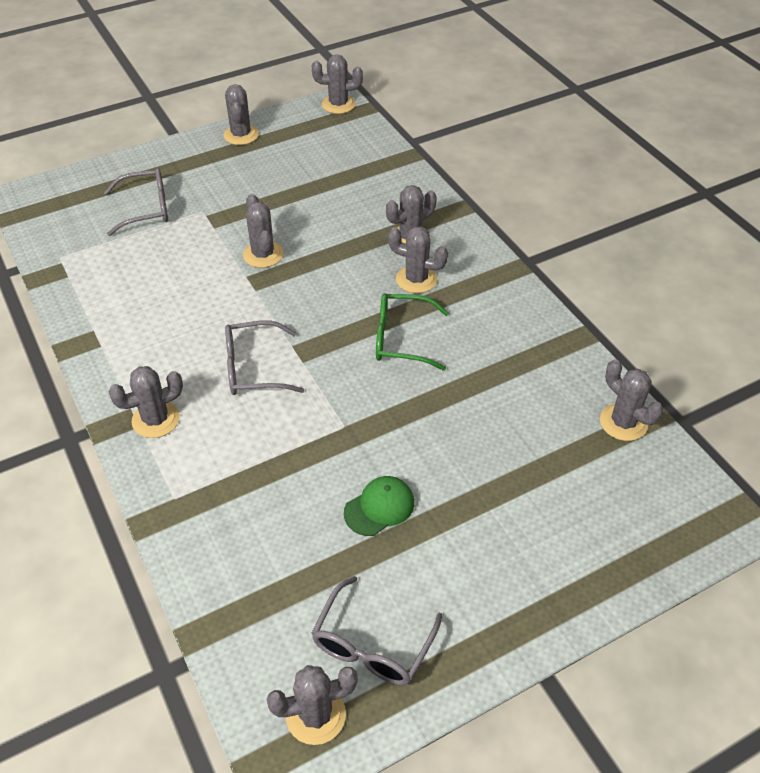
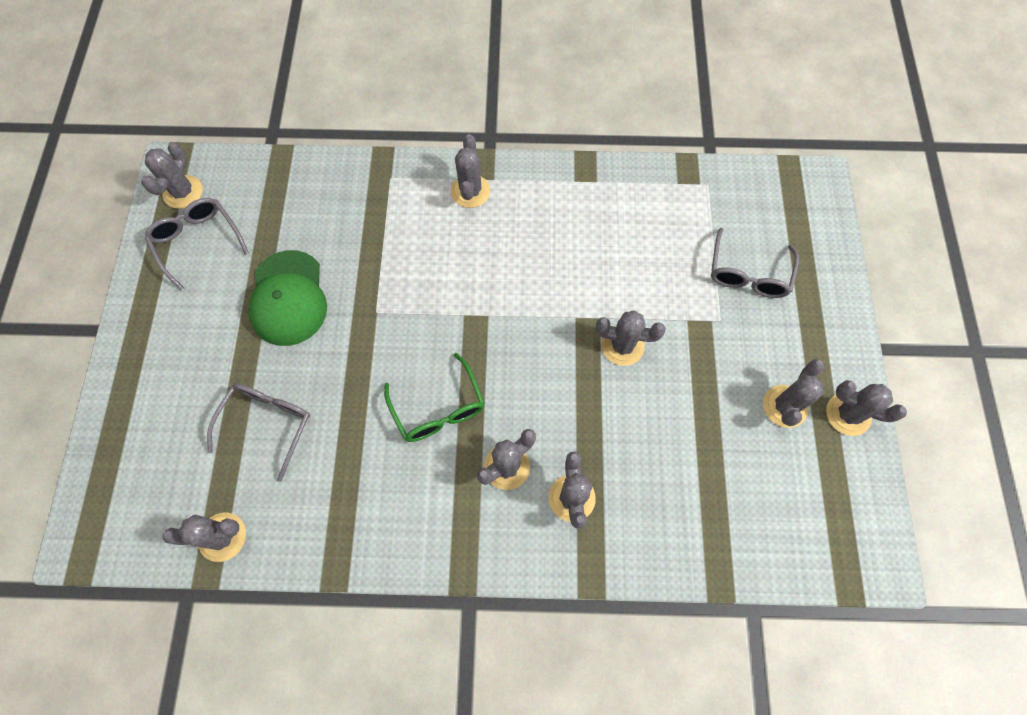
camera: 120 degrees right, 20 degrees up
(254, 368) = (480, 276): grey glasses -> grey glasses (267, 424)
(338, 104) = (873, 560): grey cactus -> grey cactus (784, 406)
(379, 507) = (288, 298): green cap -> green cap, size x1.68
(402, 339) = (438, 408): green glasses -> green glasses turned 120 degrees clockwise

